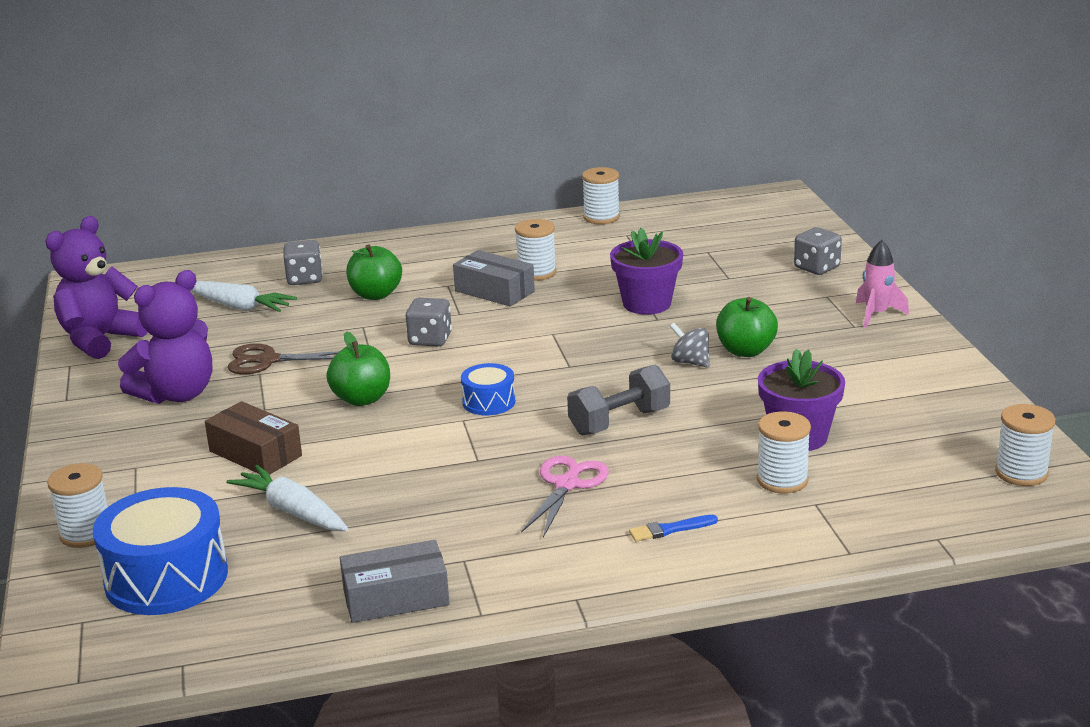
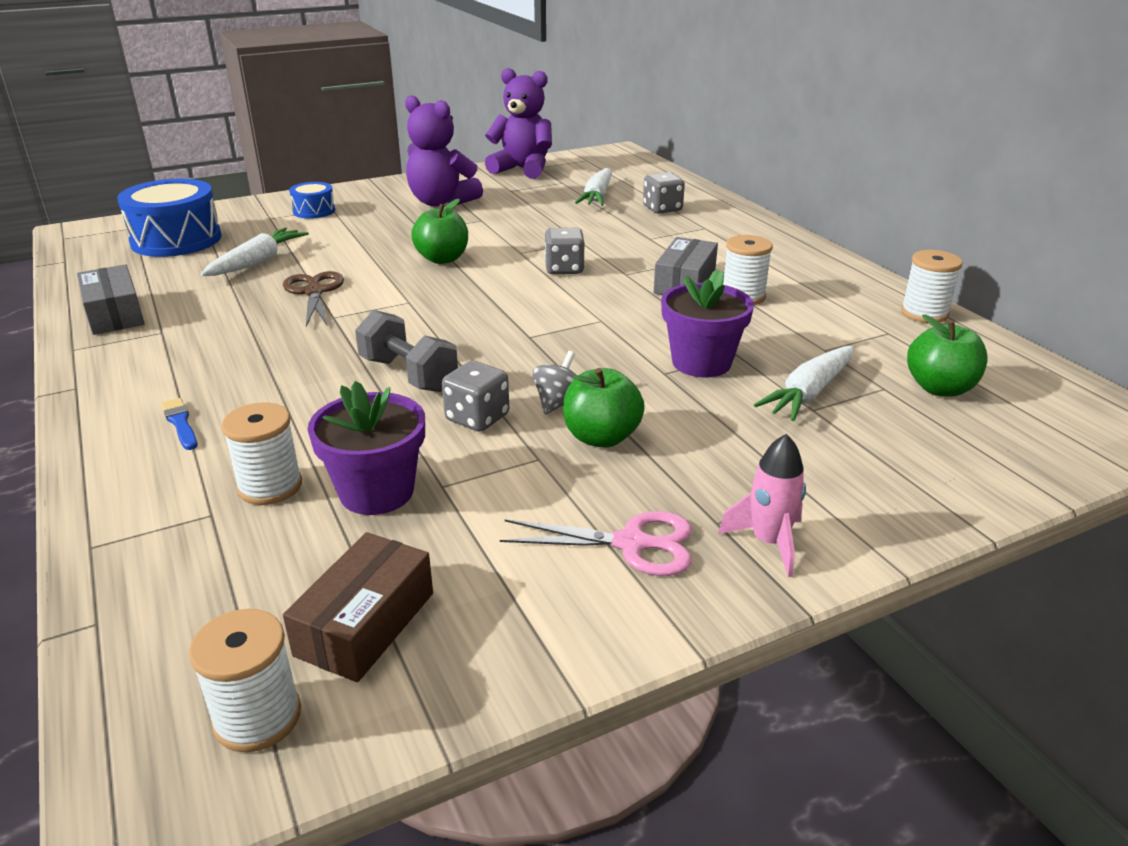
camera: 75 degrees right, 5 degrees up
(86, 533) = (243, 211): white spool -> none
(255, 453) = (349, 238): brown box -> brown box (365, 624)
(268, 360) = (504, 219): brown scissors -> brown scissors (314, 292)
(375, 295) = (646, 237): green apple -> green apple (940, 388)
(489, 402) = (444, 308): blue drum -> blue drum (314, 211)
(567, 485) = (281, 361): pink scissors -> pink scissors (631, 544)
(706, 275) = (809, 393): none -> white carrot
(816, 268) = (900, 477): grey dice -> grey dice (477, 418)

